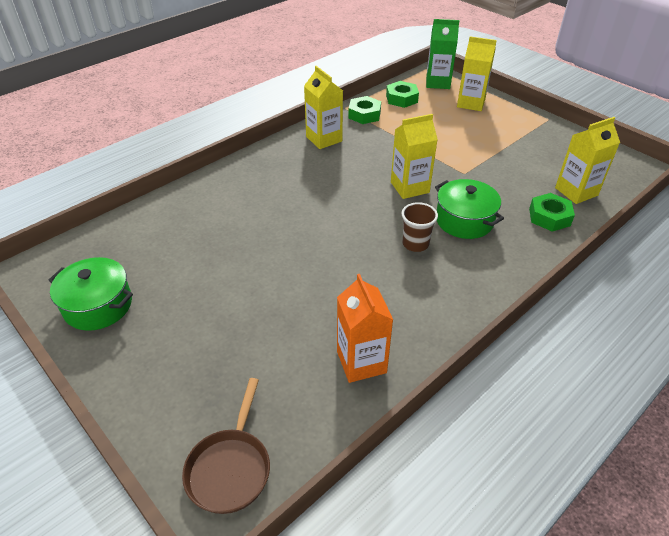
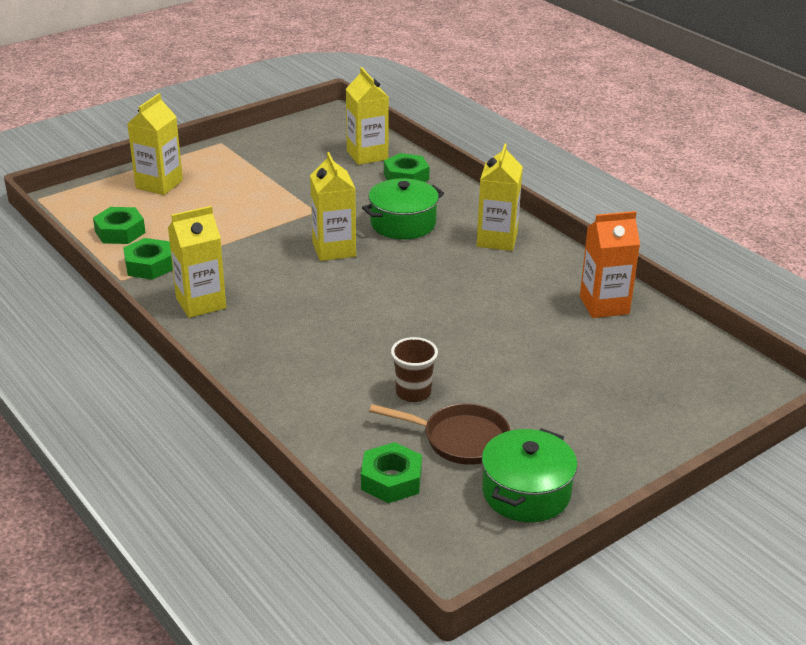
camera: 85 degrees left, 10 degrees down
(127, 236) = (391, 480): none -> green nut
(230, 468) = (730, 383): brown pan -> brown pan (460, 439)
(415, 244) = (437, 257): brown cup -> brown cup (413, 393)
(438, 83) = (90, 199): green carton -> none
(459, 281) = (497, 239): none -> yellow carton

